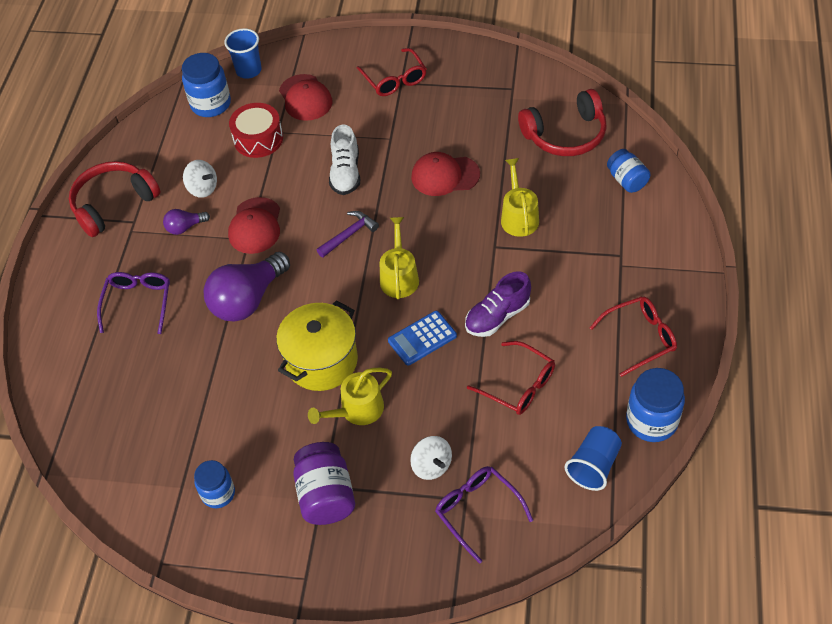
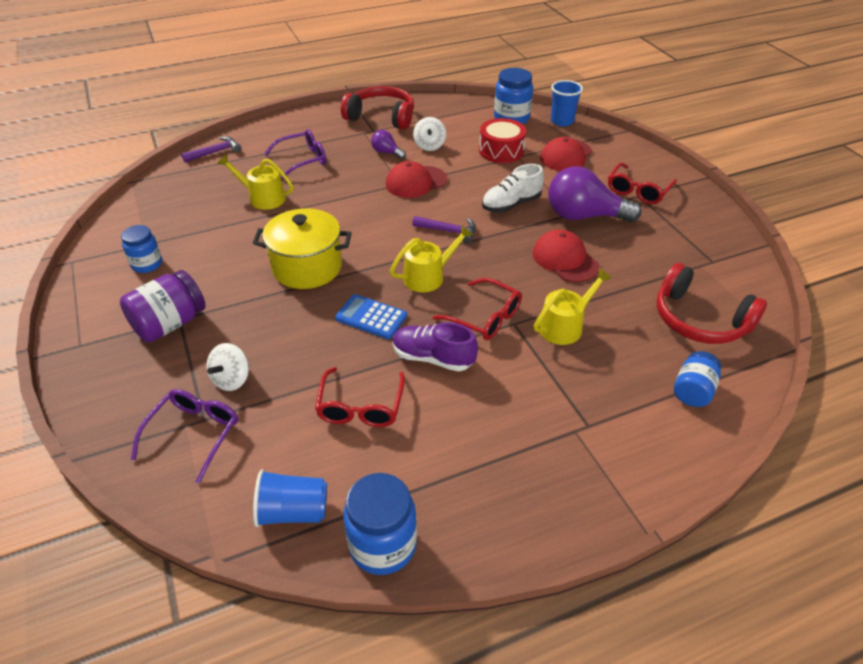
camera: 55 degrees right, 10 degrees down
(53, 377) = (215, 152): none -> purple hammer
(247, 300) = (341, 206): purple light bulb -> purple light bulb (584, 216)
(357, 410) = (268, 308): yellow watering can -> yellow watering can (263, 198)
(639, 338) = (490, 487): red glasses -> red glasses (485, 317)

